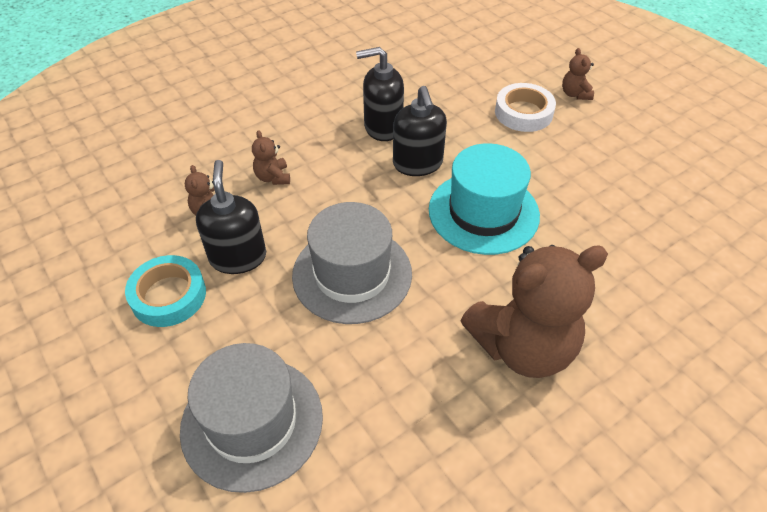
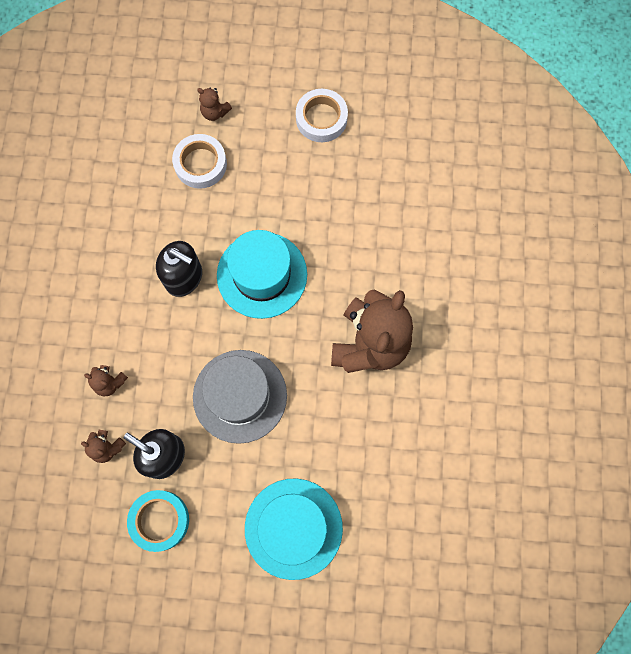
camera: 50 degrees left, 25 degrees up
(252, 422) = (293, 528): grey hat -> turquoise hat
(382, 127) = (127, 270): black soap dispenser -> none
(670, 158) = (321, 118): none -> white tape

